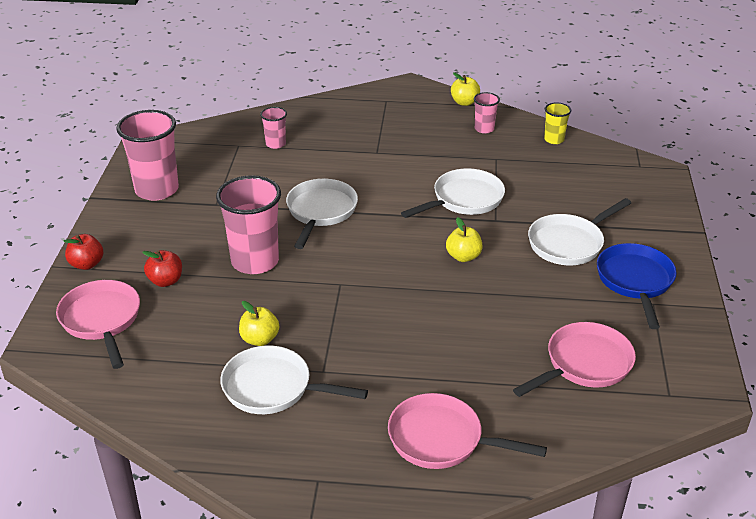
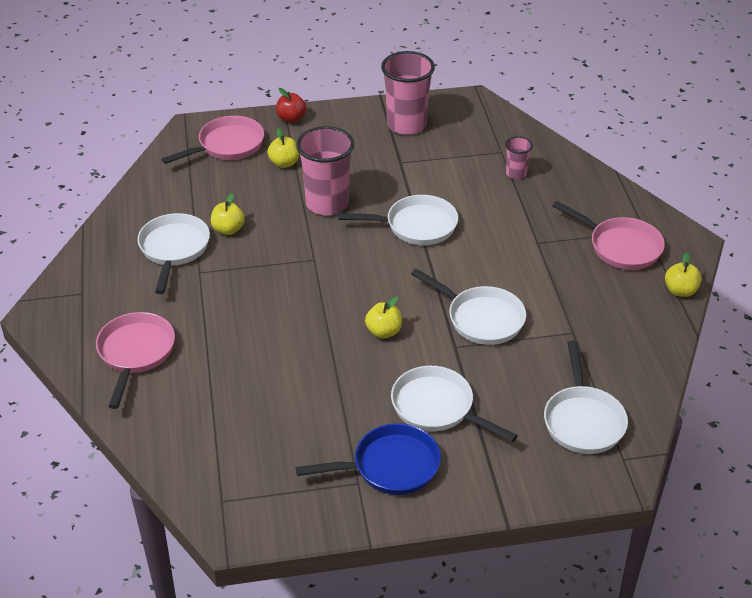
camera: 75 degrees right, 5 degrees up
(165, 281) = (284, 163): red apple -> yellow apple
(484, 129) = (630, 315): pink cup -> none
(554, 139) = (641, 376): yellow cup -> none
(584, 364) = (249, 435): pink pan -> pink pan (620, 246)
(596, 175) = (583, 420): none -> white pan

